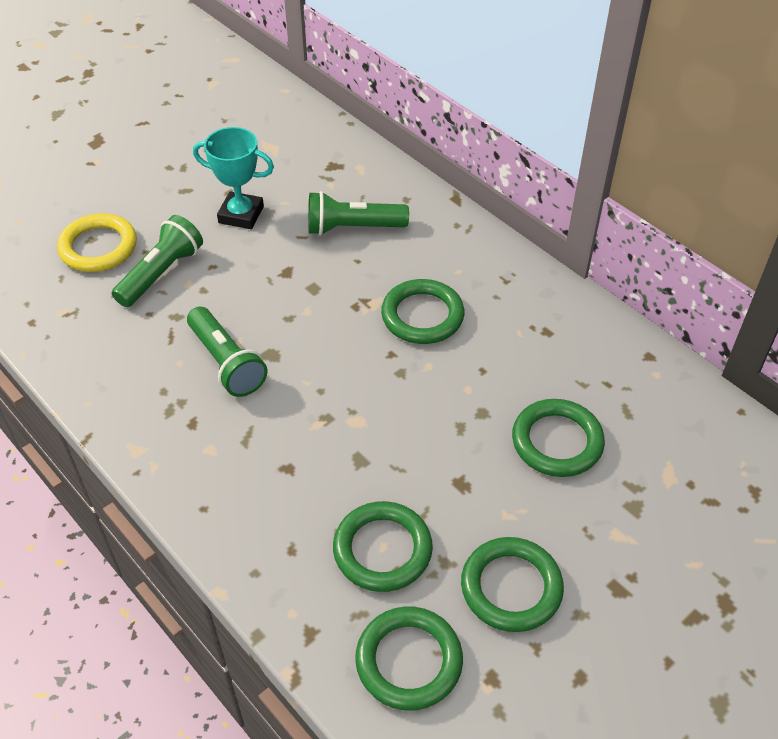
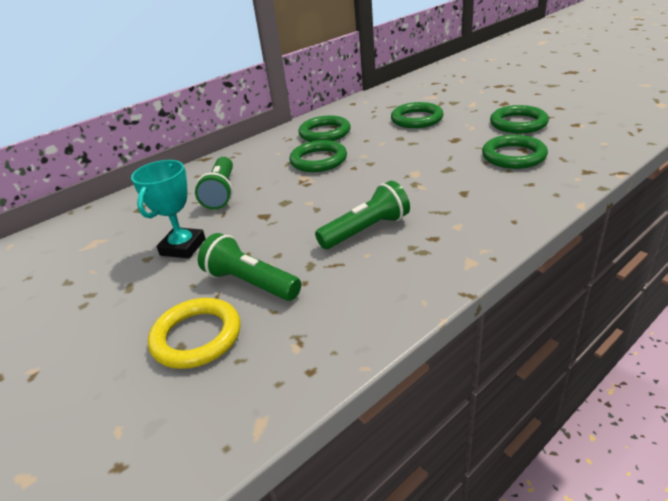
camera: 85 degrees left, 15 degrees down
(409, 661) = (582, 143): green ring -> green ring (325, 133)

